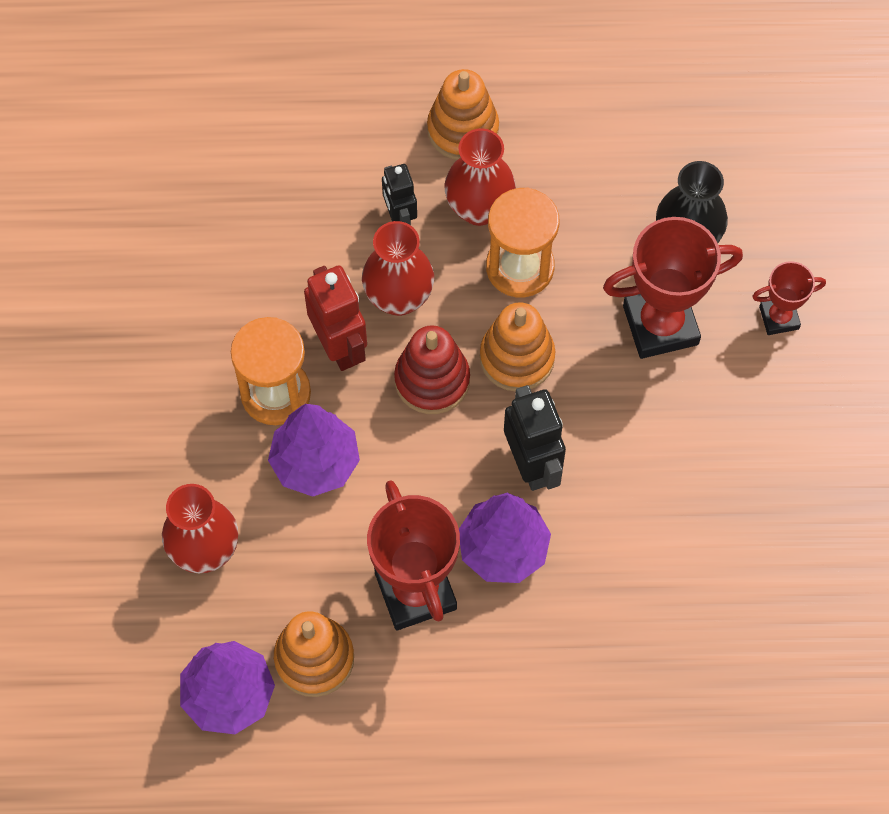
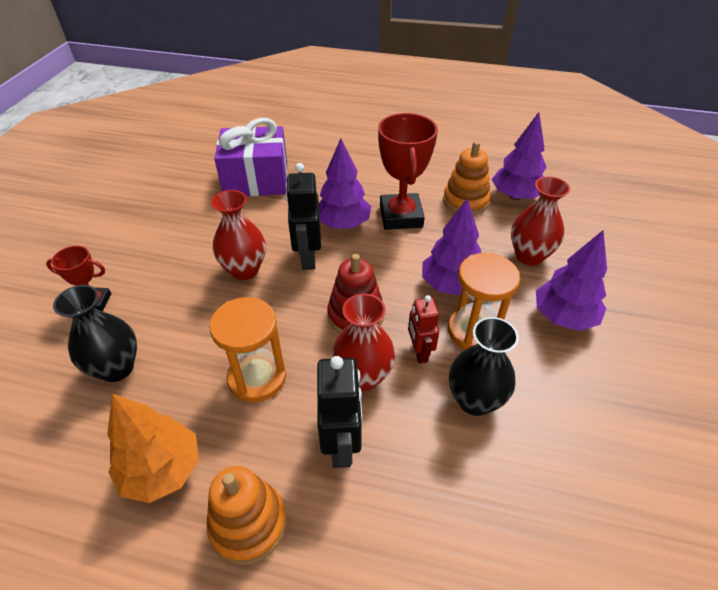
camera: 165 degrees left, 20 degrees down
(160, 444) = (563, 317): none -> purple tree
(267, 300) = (474, 400): none -> black vase
(340, 346) = (419, 352): red robot -> red robot, size x0.65
(399, 218) = (342, 445): black robot -> black robot, size x1.55
(479, 208) = (268, 436): red vase -> red vase (244, 270)
(517, 357) = (289, 316): orange stacking toy -> none
(567, 152) = (162, 470): none -> orange tree
(660, 325) = (177, 315): red trophy -> none
(691, 624) = (256, 180): none -> purple gift

